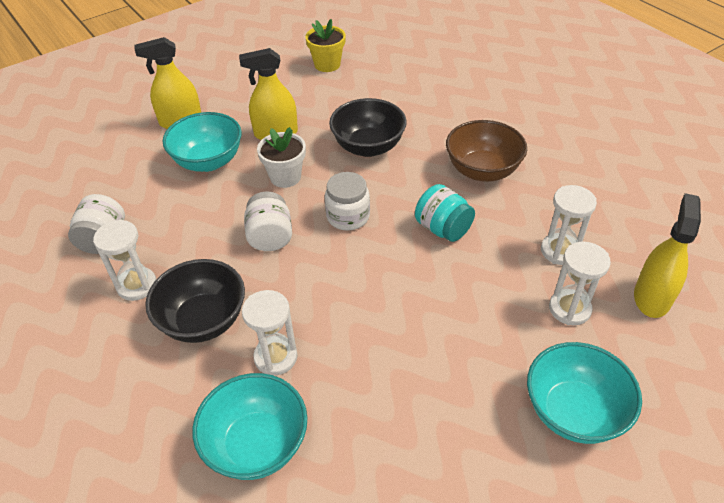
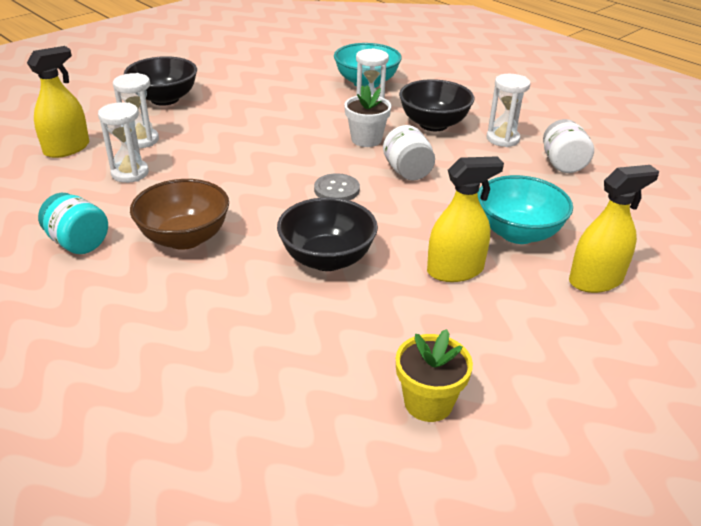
camera: 170 degrees right, 10 degrees down
(285, 177) = (417, 221): white flower pot -> white flower pot (366, 139)
(348, 216) = (336, 189): white jar -> grey button
(443, 229) = (239, 184): turquoise jar -> turquoise jar (78, 243)
(573, 412) = (165, 99): turquoise bowl -> black bowl
(652, 297) = (67, 148): yellow spray bottle -> yellow spray bottle turned 150 degrees counterclockwise

